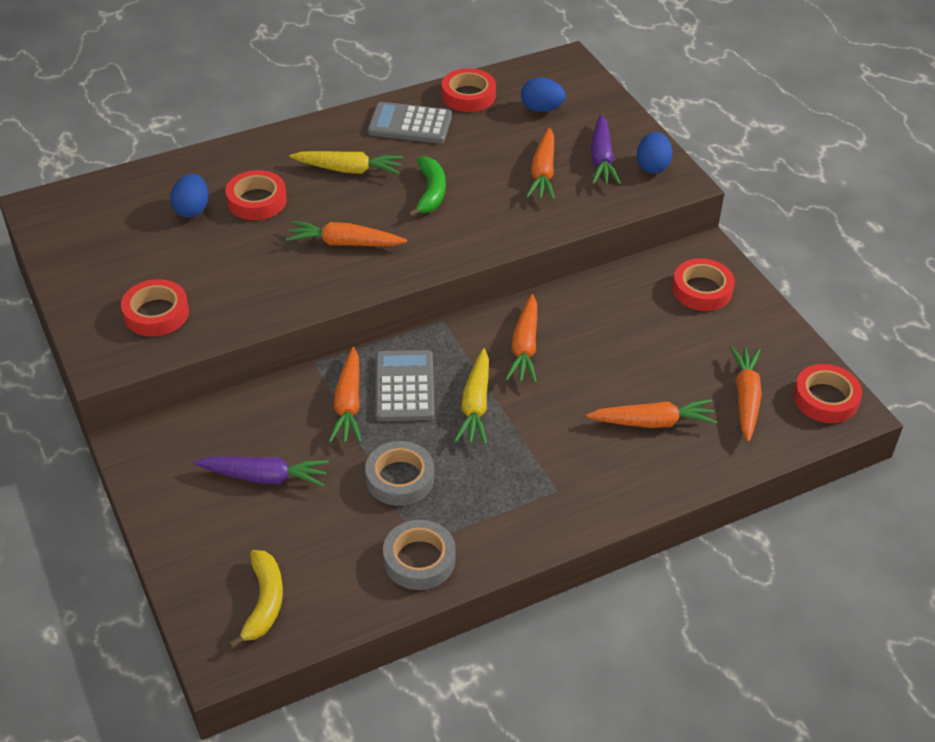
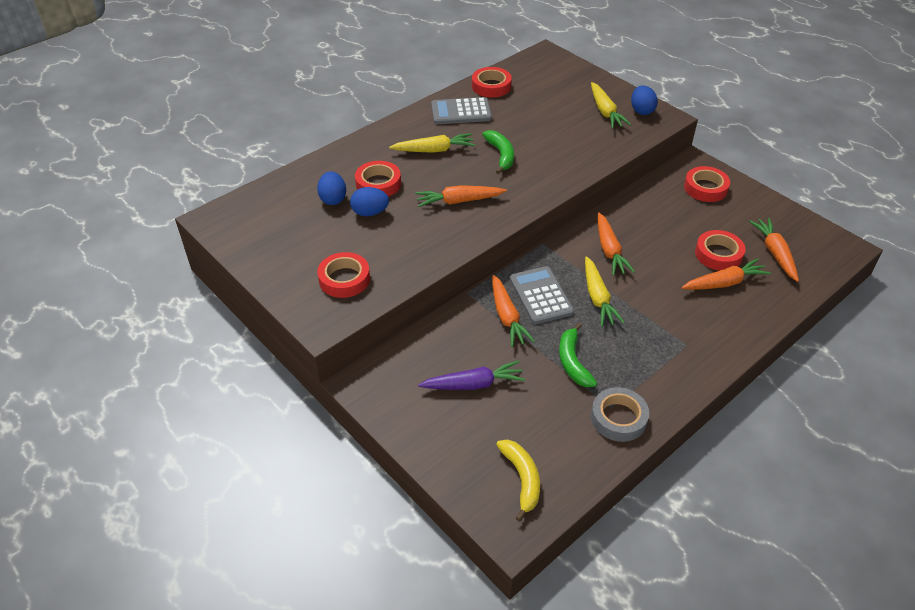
camera: 15 degrees left, 0 degrees up
(400, 478) = (573, 362): grey tape -> green banana
(541, 109) = (546, 86): blue egg -> blue egg (370, 213)
(543, 172) = (571, 128): orange carrot -> none
(601, 158) = (605, 111): purple carrot -> yellow carrot
(825, 399) = (825, 243): red tape -> red tape (718, 254)

